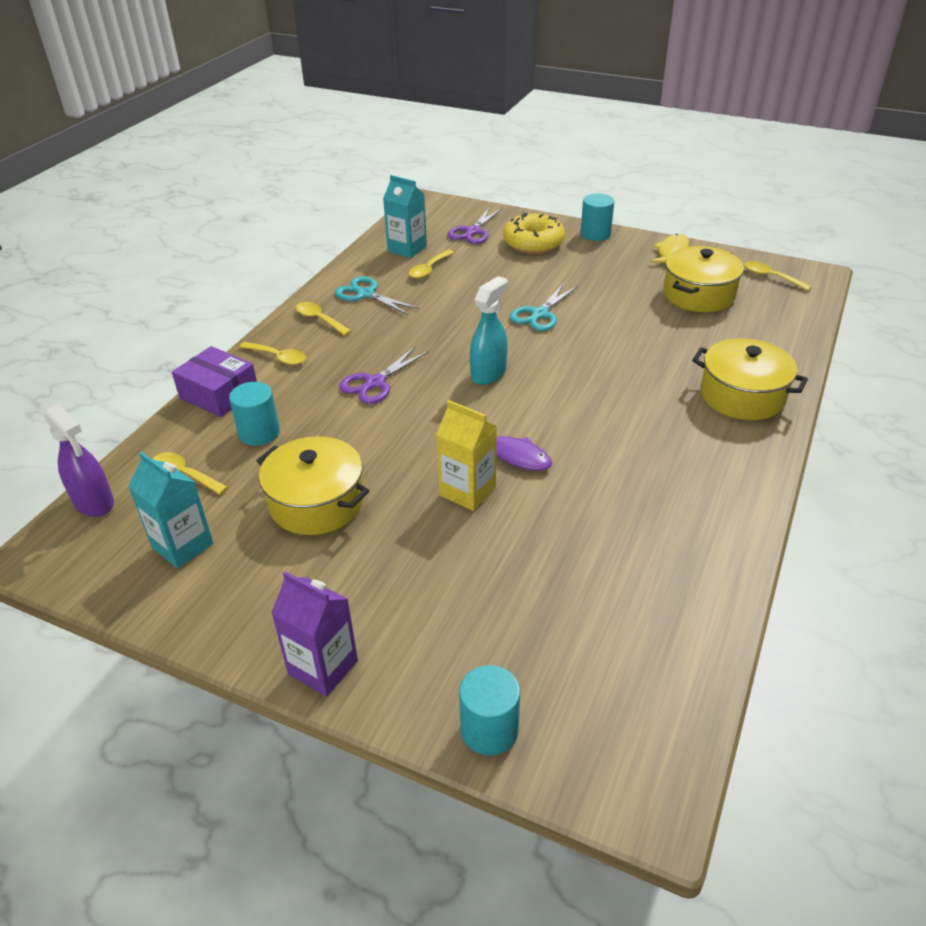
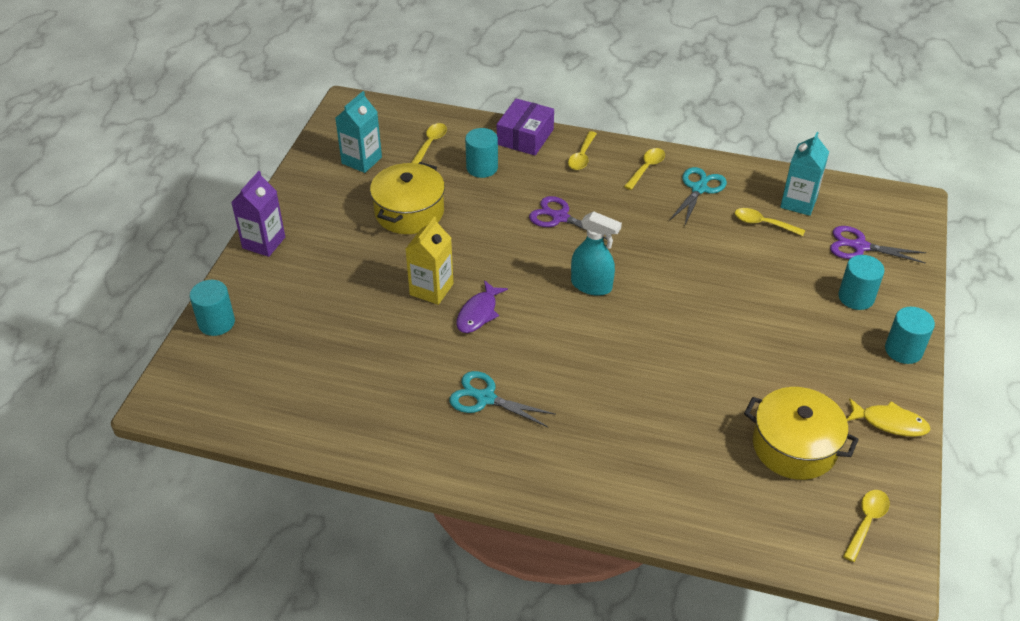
camera: 80 degrees right, 5 degrees up
(94, 502) = (397, 112): purple spray bottle -> none
(533, 243) = (856, 297): yellow donut -> turquoise cylinder
(540, 314) = (705, 313): turquoise scissors -> turquoise scissors (486, 398)
(742, 396) = (600, 475): yellow pot -> none

